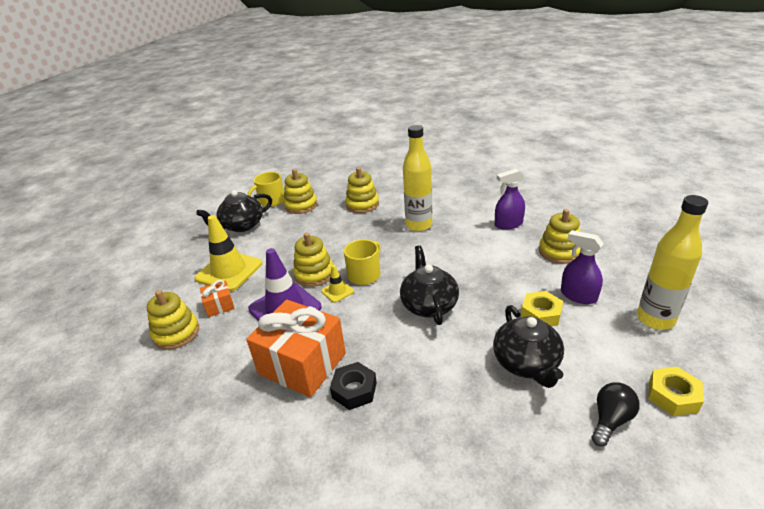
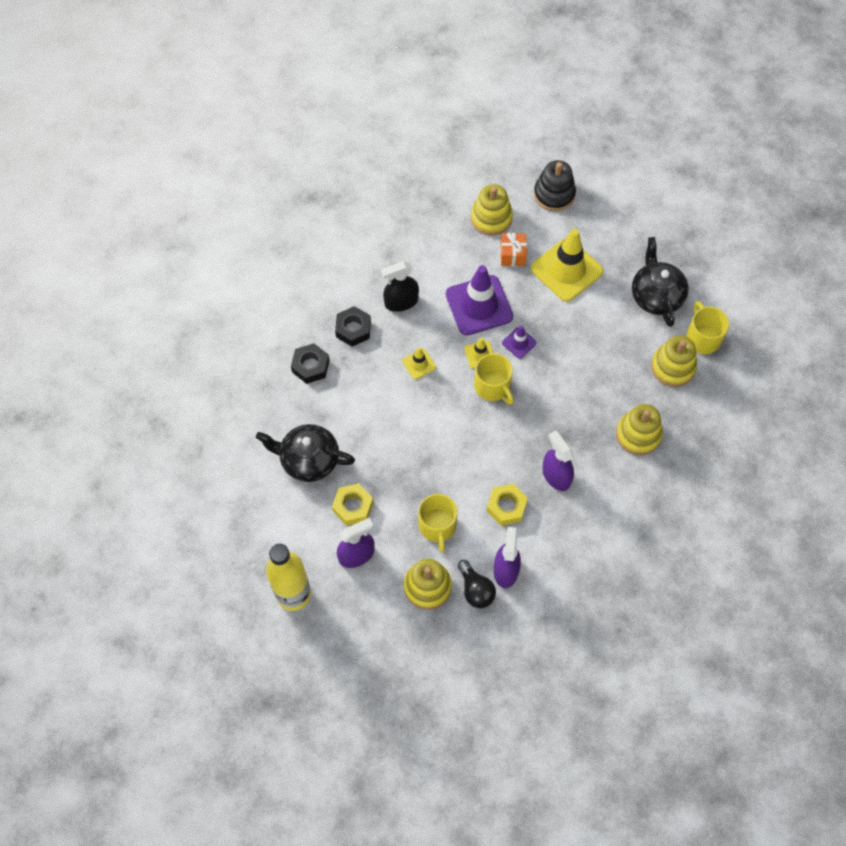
camera: 110 degrees right, 30 degrees up
(142, 302) = (554, 194): none -> black stacking toy
(302, 363) = (401, 302): orange gift -> black spray bottle
(314, 274) = (519, 343): yellow stacking toy -> purple traffic cone
(368, 325) = (419, 364): none -> yellow traffic cone
(419, 225) = (556, 475): yellow bottle -> purple spray bottle
(422, 409) = (310, 366): none -> black nut
(429, 305) = (417, 422): black teapot -> none
(509, 263) = (437, 526): none -> yellow mug
(610, 420) = (231, 481): black light bulb -> black light bulb (475, 590)
(673, 396) = (223, 538): yellow nut -> yellow nut (506, 507)

